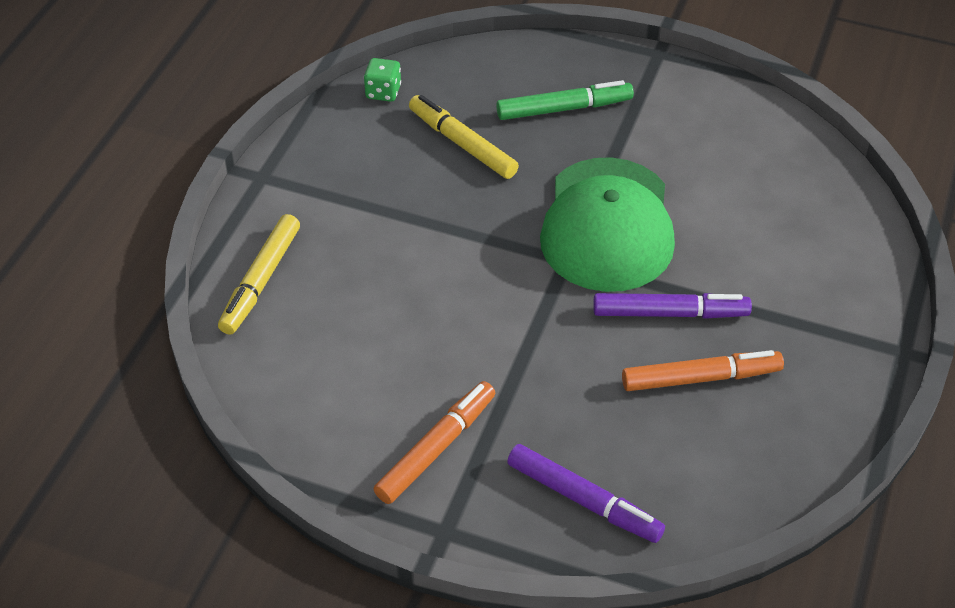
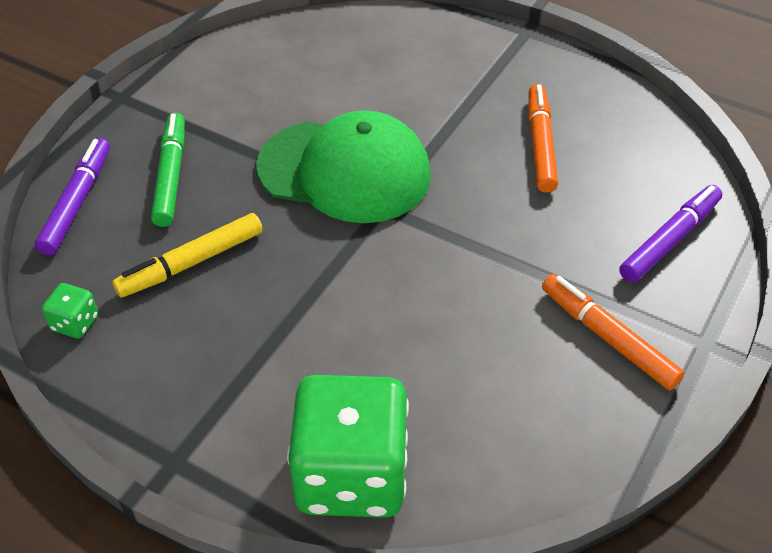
camera: 80 degrees left, 0 degrees up
(261, 281) = (351, 475): yellow marker -> green dice
(670, 313) = (463, 149): purple marker -> purple marker (77, 202)

